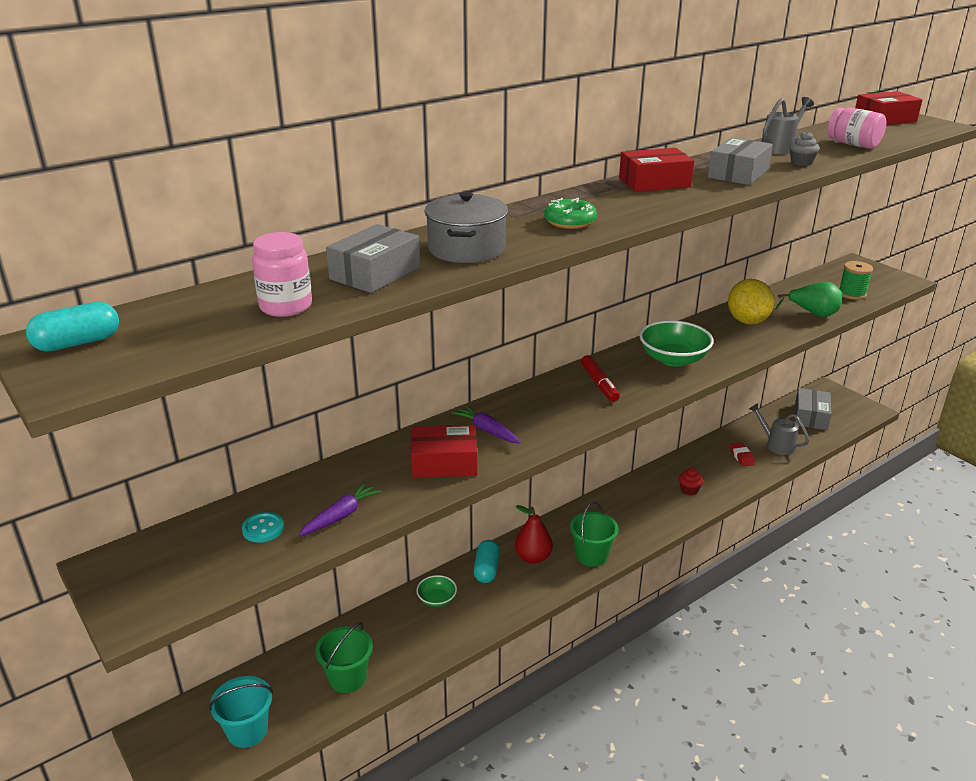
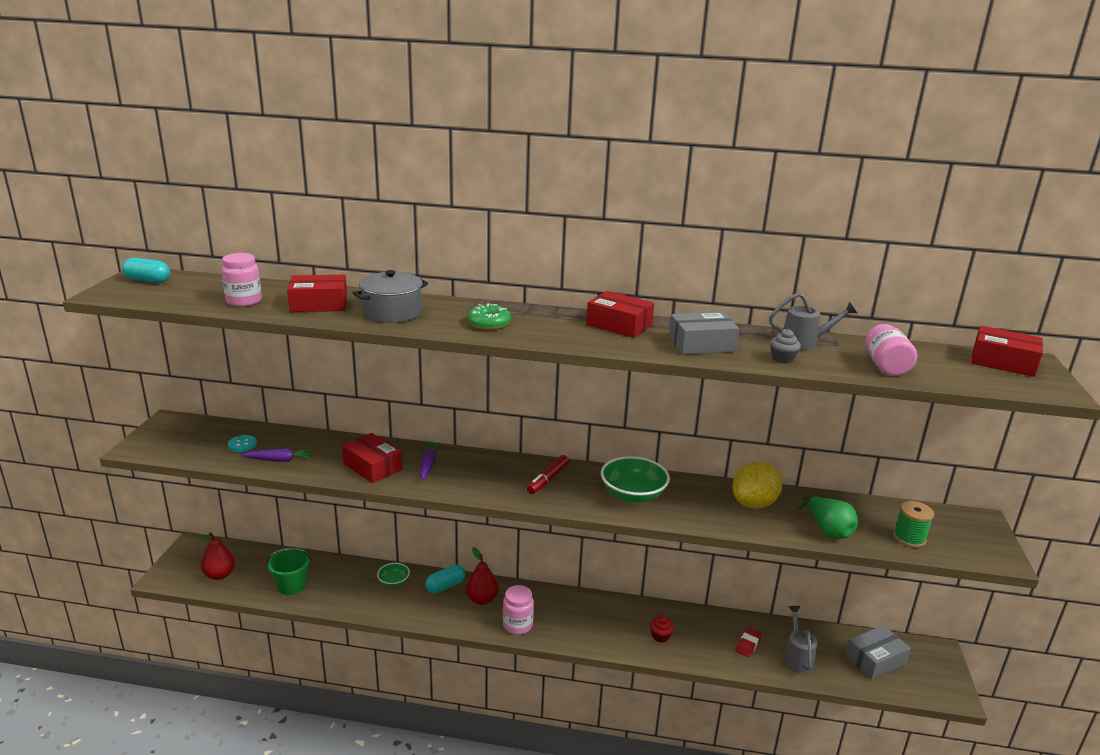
camera: 45 degrees right, 5 degrees down
(247, 731) = (219, 575): turquoise bucket -> red pear
(375, 273) = (319, 304): grey box -> red box
(591, 555) = (517, 625): green bucket -> pink jar

